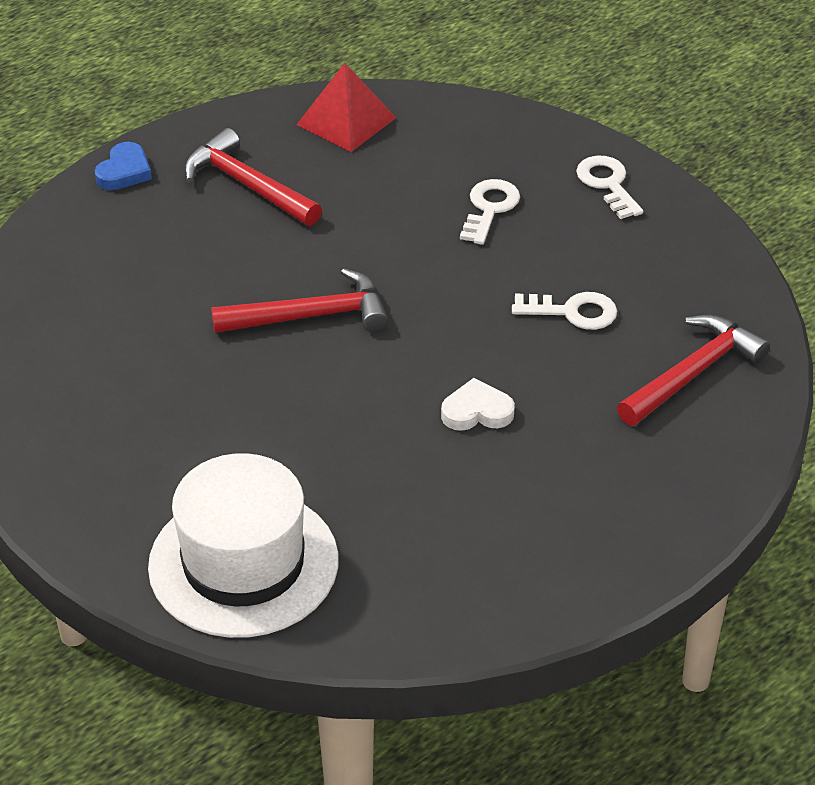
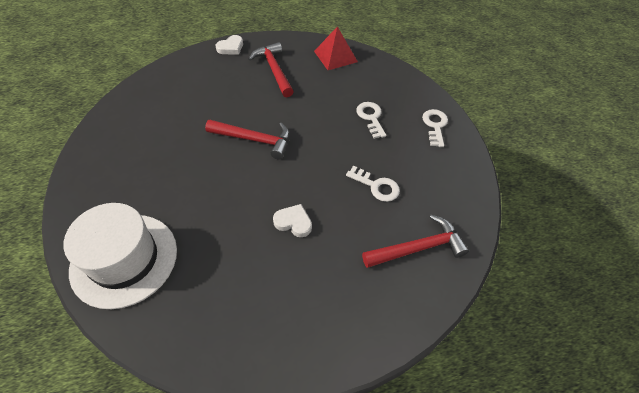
camera: 25 degrees right, 10 degrees up
(124, 171) = (231, 47): blue heart -> white heart
(489, 208) = (371, 117): white key -> white key turned 60 degrees counterclockwise

